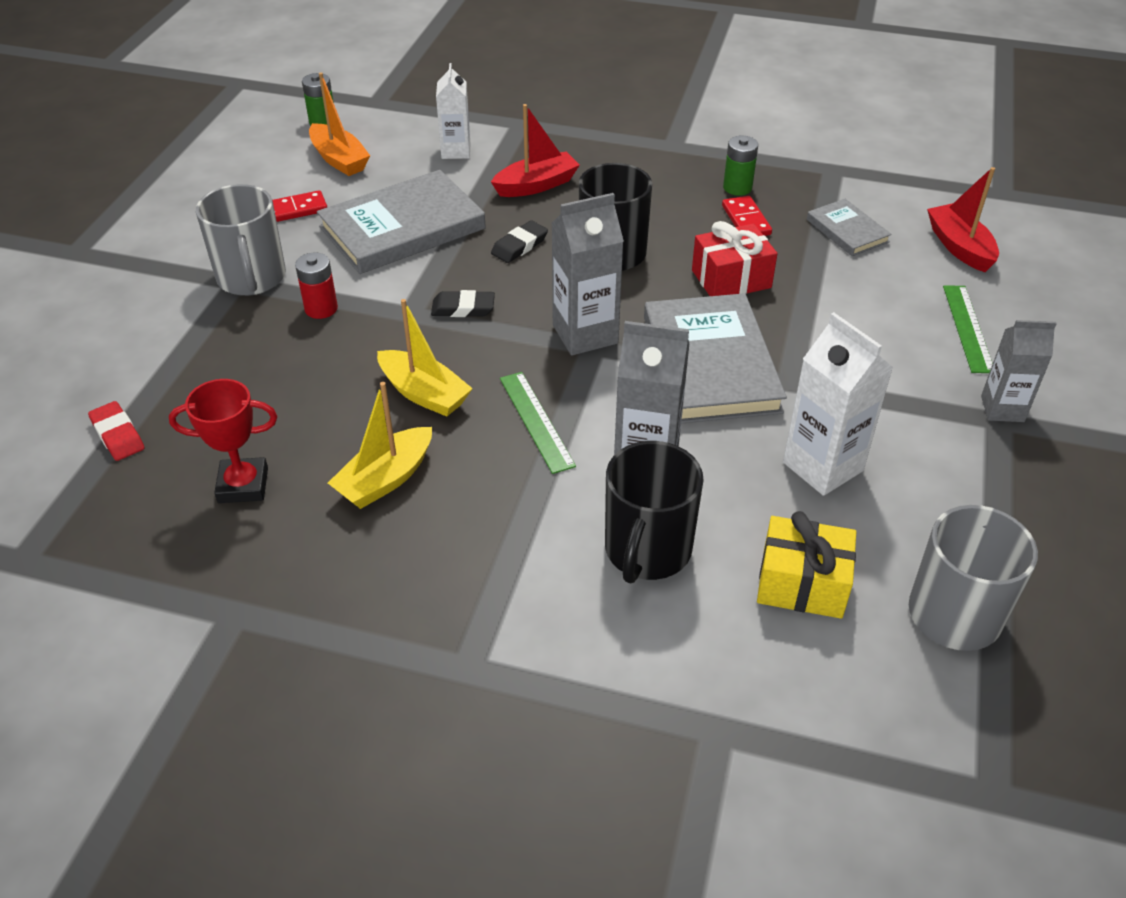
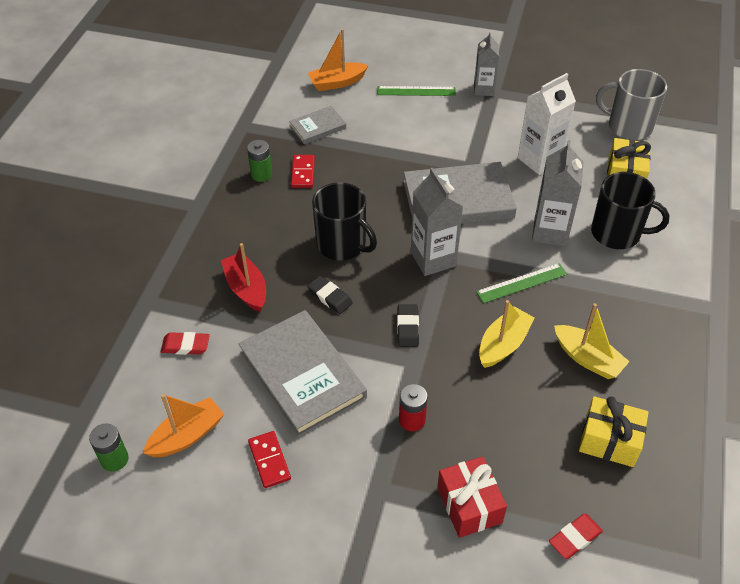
camera: 90 degrees left, 5 degrees up
(243, 485) = (609, 440): red trophy -> yellow gift
(251, 278) = (372, 478): grey mug -> none
(456, 151) = (185, 346): white carton -> red eraser
(731, 279) = (370, 185): red gift -> red gift (469, 505)
(746, 220) = (303, 173): red domino -> red domino turned 75 degrees counterclockwise
(959, 247) = (337, 83): red boat -> orange boat

